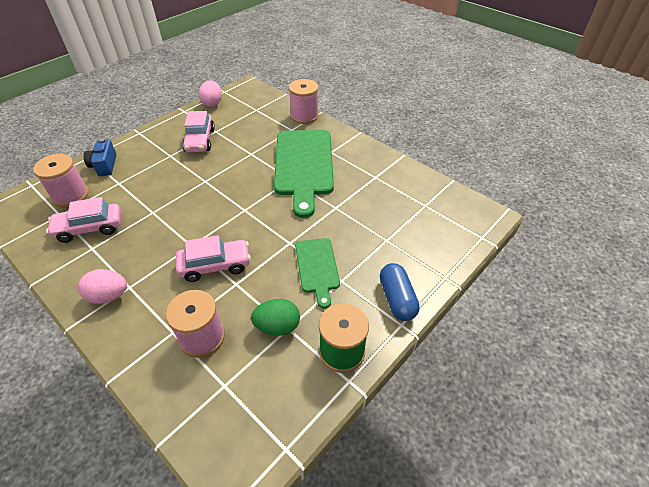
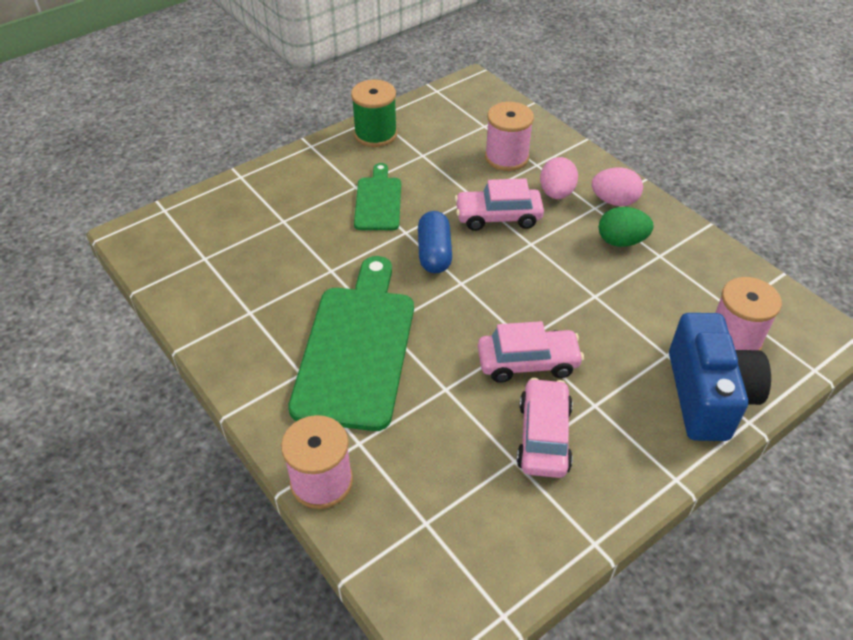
camera: 170 degrees left, 0 degrees up
(89, 228) = (676, 282): pink car -> pink car (528, 363)
(104, 166) = (708, 395): blue camera -> blue camera, size x1.80
(212, 103) = (529, 565): pink egg -> pink egg (556, 193)
(277, 326) = (432, 157): green egg -> green egg (621, 241)
(397, 299) = (303, 164): blue capsule -> blue capsule (434, 253)

